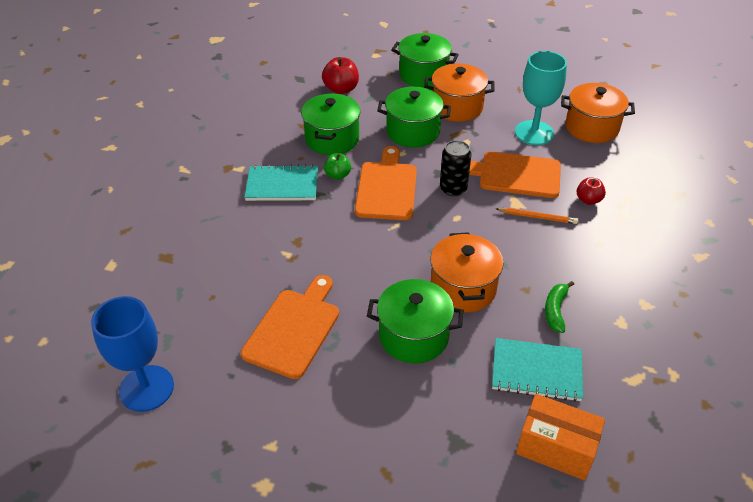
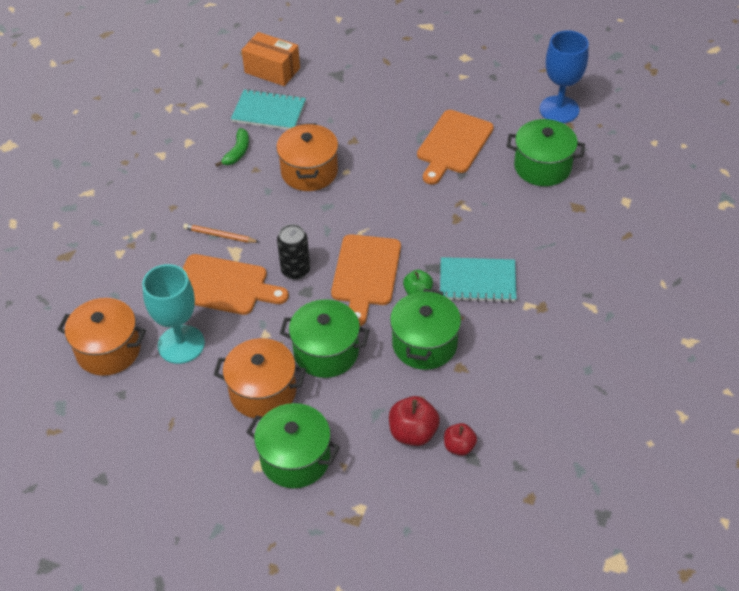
camera: 175 degrees left, 5 degrees up
(413, 336) = (357, 137): green pot -> green pot (542, 167)
(588, 200) = (160, 252): red apple -> red apple (459, 446)

